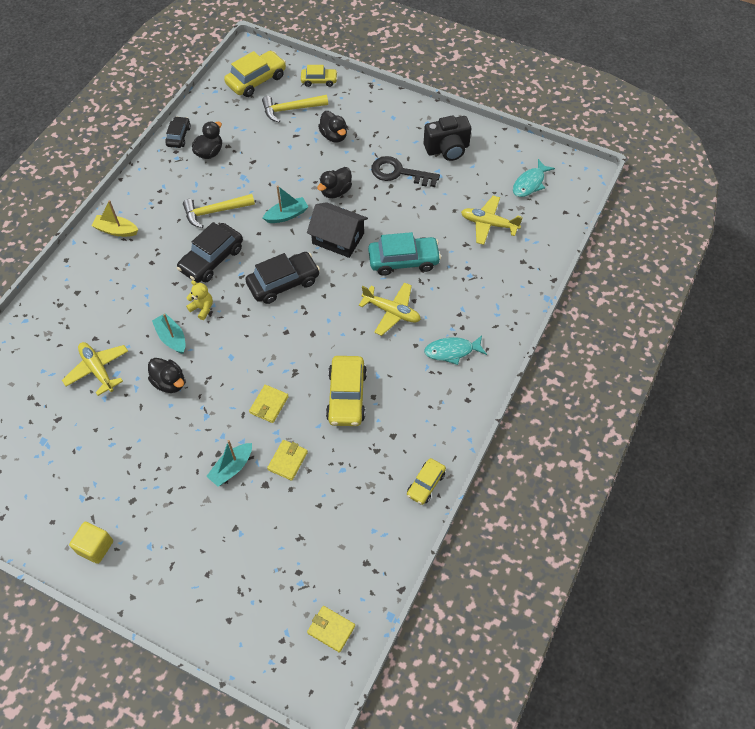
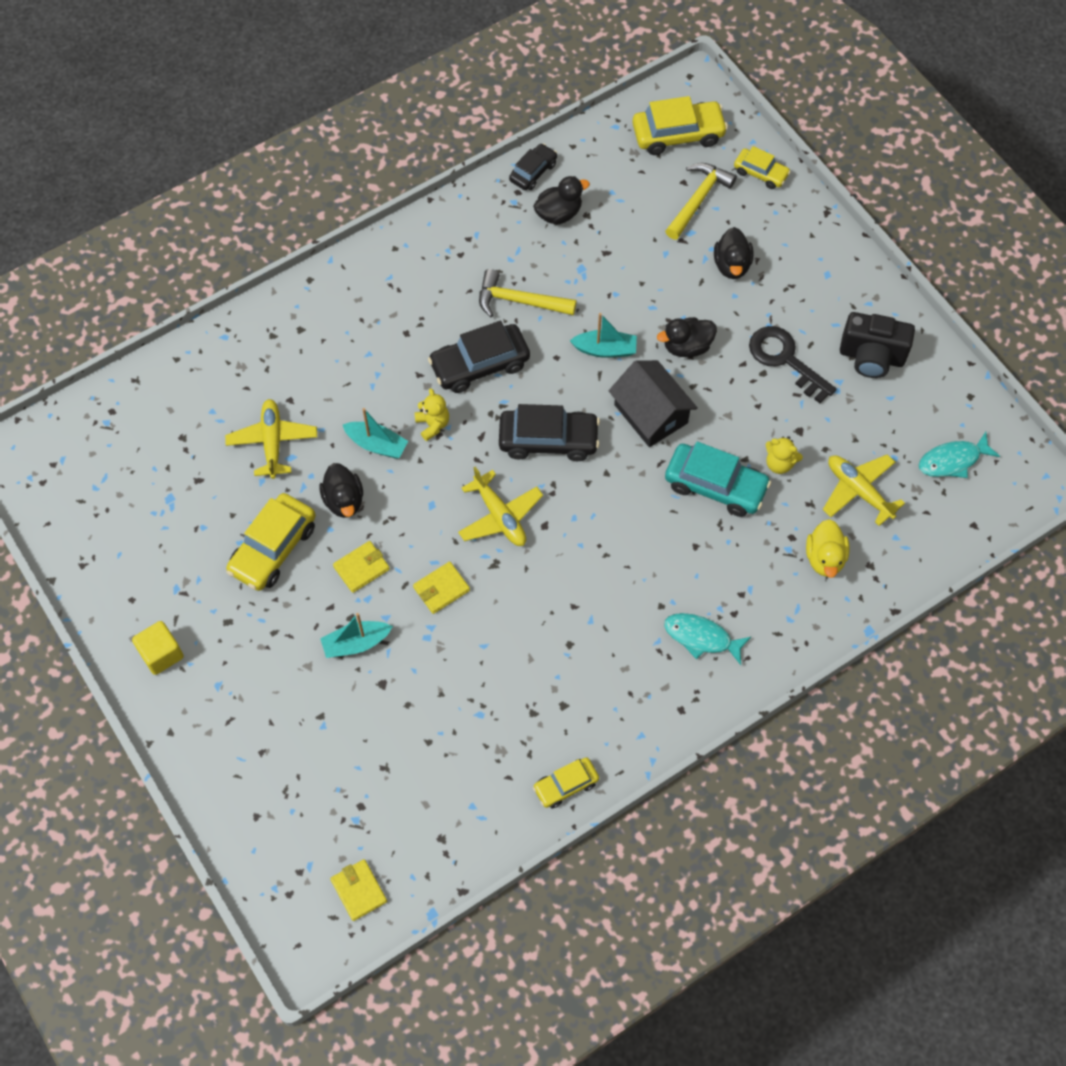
camera: 30 degrees right, 5 degrees up
(116, 230) = (388, 269): yellow boat -> none
(171, 338) = (377, 444): turquoise boat -> turquoise boat turned 120 degrees clockwise
(288, 461) = (423, 669): yellow wallet -> yellow wallet (361, 568)
(291, 109) = (698, 199): yellow hammer -> yellow hammer turned 105 degrees clockwise
(346, 396) = (538, 627): yellow car -> yellow car (273, 548)
(391, 312) = (658, 547): yellow plane -> yellow plane (500, 516)
(433, 230) = (779, 463): none -> yellow teddy bear
(494, 270) = (825, 558): none -> yellow duck

